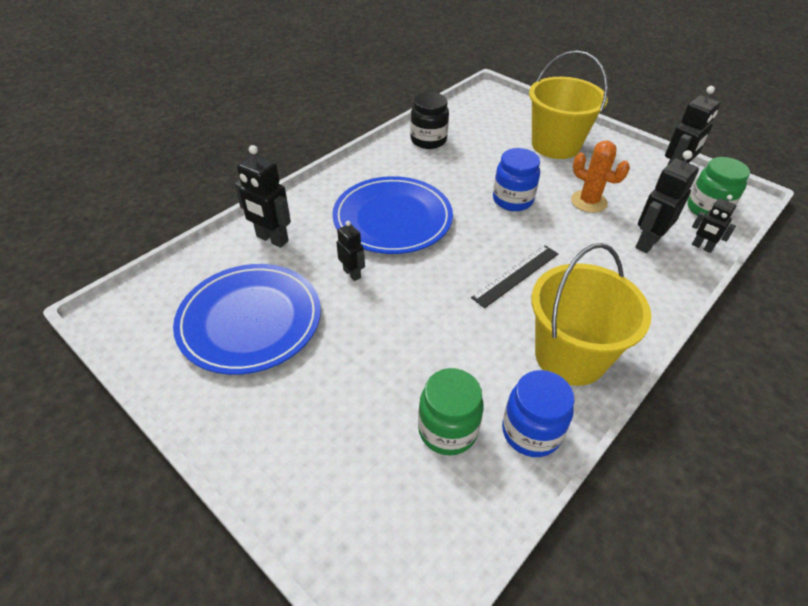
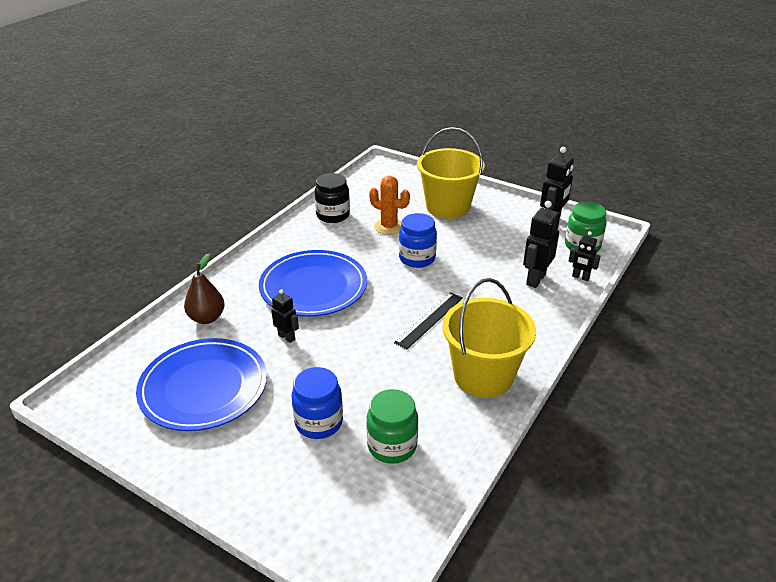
camera: 10 degrees left, 10 degrees down
(272, 239) = (207, 318): black robot -> brown pear
(531, 432) = (459, 437): blue jar -> blue jar (319, 422)
(588, 201) = (483, 252): orange cactus -> orange cactus (389, 227)

